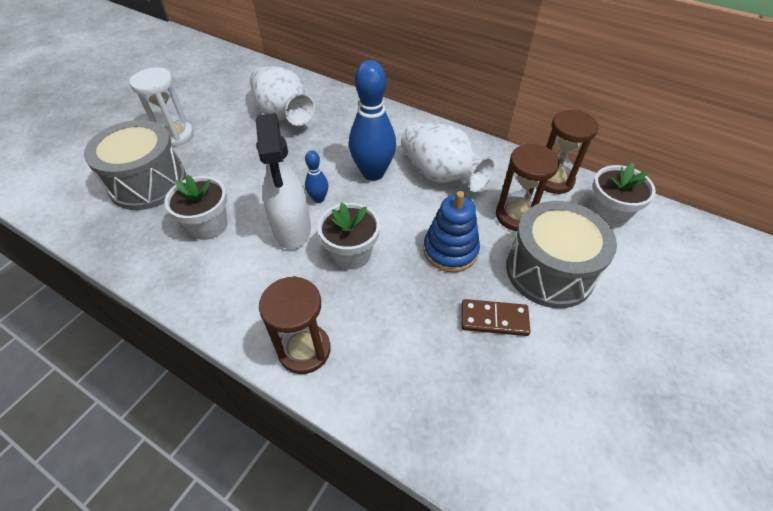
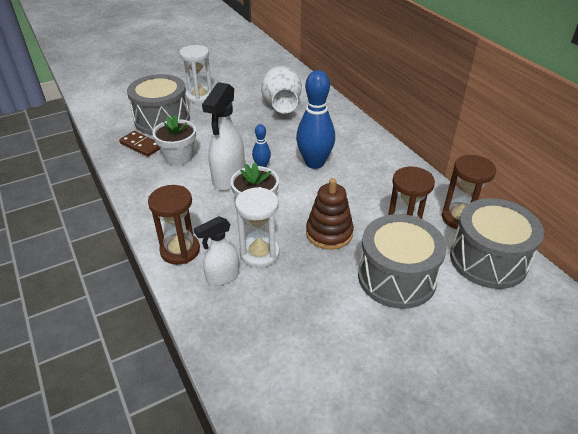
camera: 30 degrees right, 10 degrees down
(379, 360) = (222, 277): none -> white spray bottle
(398, 309) = (259, 253): none -> white hourglass
(440, 175) = (366, 181): white vase -> none
(450, 250) = (329, 233): blue stacking toy -> brown stacking toy
(494, 319) = (323, 289): brown domino -> brown domino (141, 145)
(608, 214) = (488, 260): white flower pot -> grey drum

